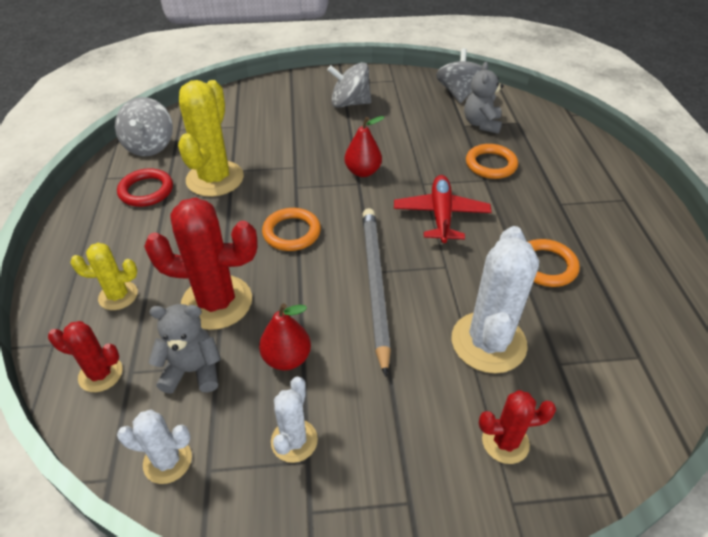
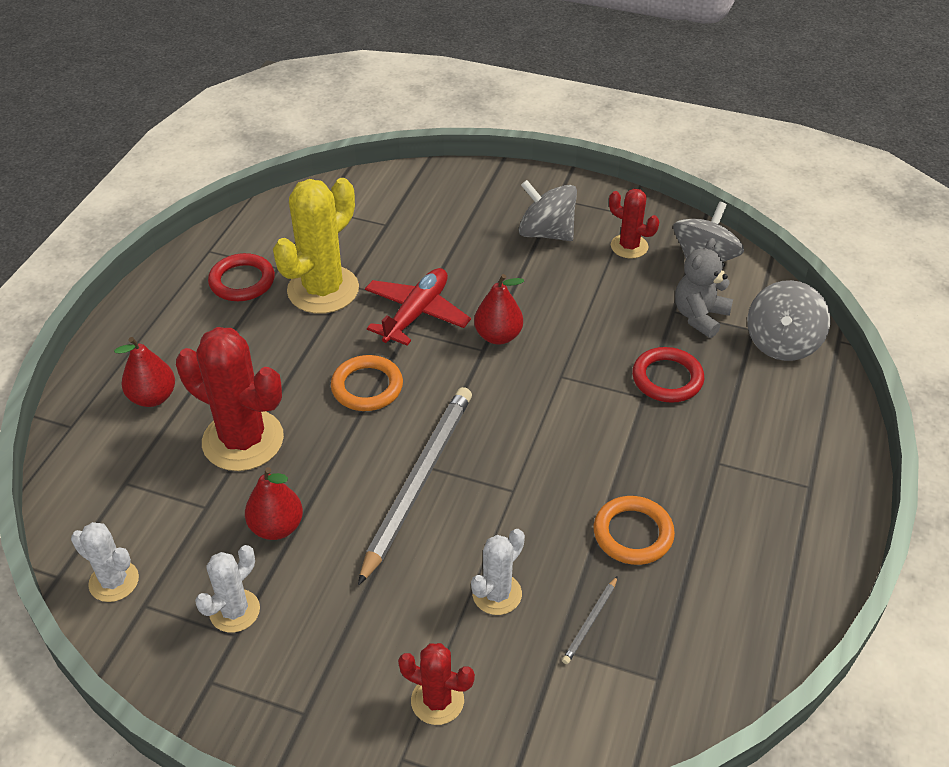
camera: 25 degrees right, 0 degrees up
(100, 374) = (98, 474): red cactus -> red cactus (629, 246)
(118, 296) = (153, 397): yellow cactus -> red pear
(149, 146) = (276, 222): grey spinning top -> grey spinning top (782, 342)
(193, 370) = (181, 504): grey teddy bear -> none
(441, 215) = (553, 425): red plane -> red plane (416, 314)
(488, 342) = (497, 594): white cactus -> white cactus, size x0.55
(491, 164) = (667, 378): orange ring -> red ring
(565, 336) = (590, 622): none -> grey pencil

